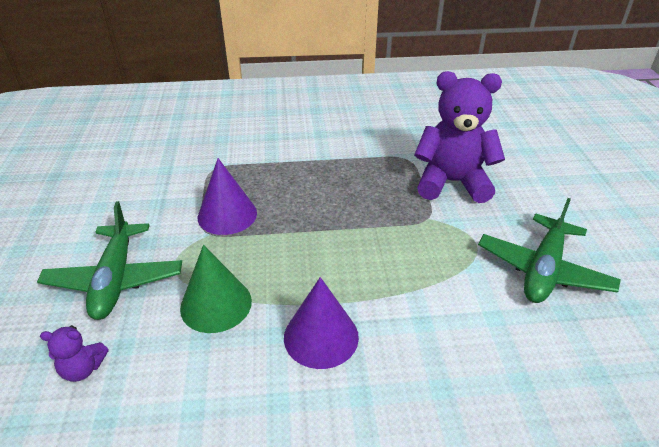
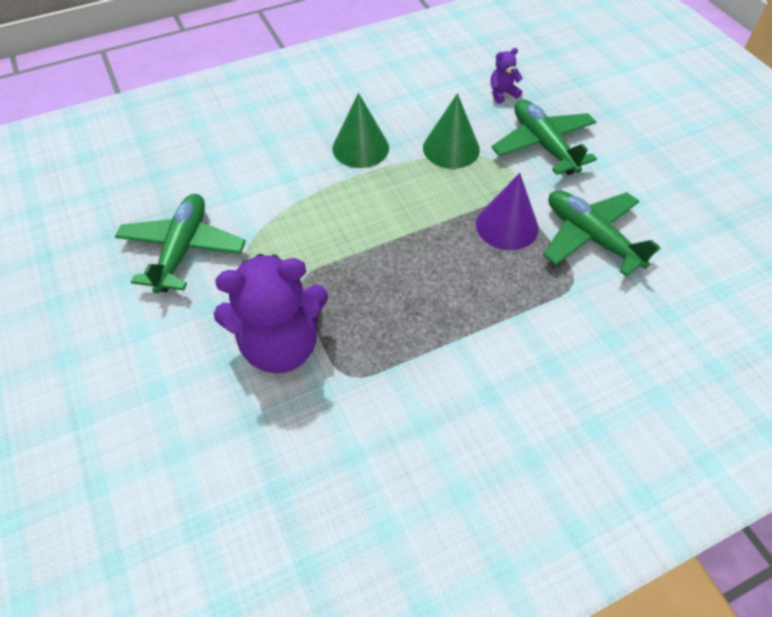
camera: 160 degrees right, 15 degrees up
(169, 190) = (591, 237): none -> green plane
(321, 336) = (360, 148): purple cone -> green cone

